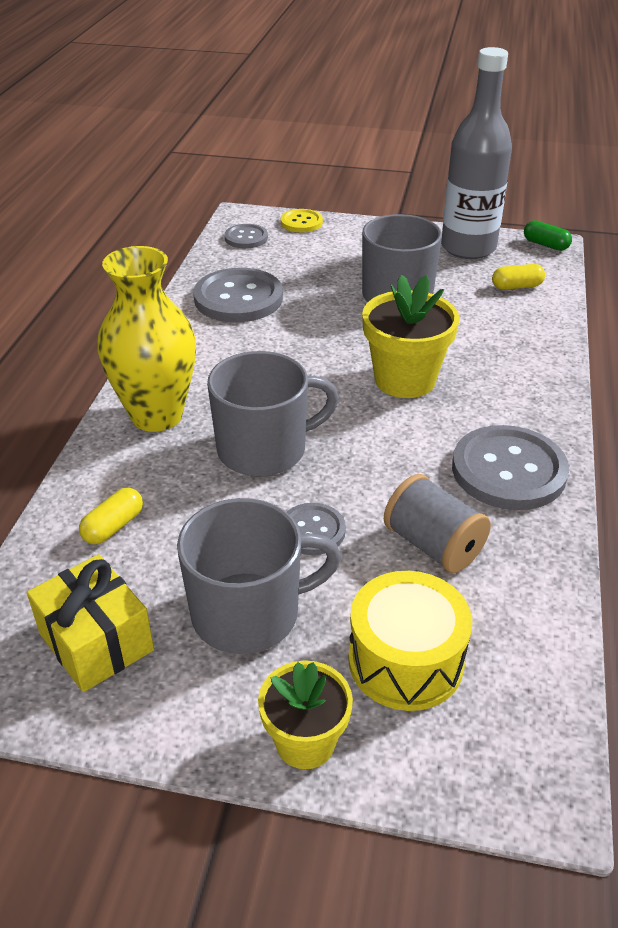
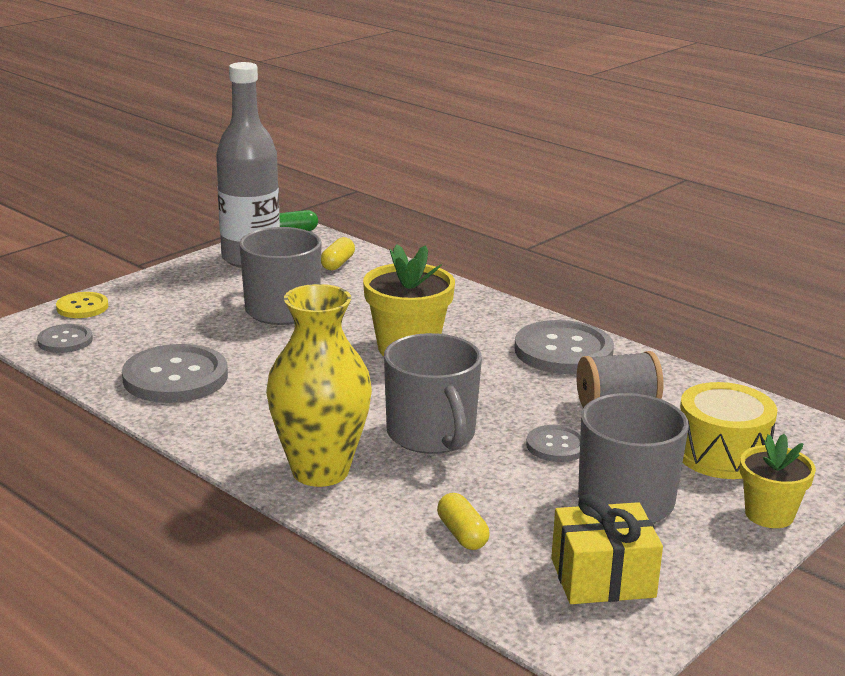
camera: 60 degrees left, 15 degrees down
(264, 449) = (432, 435): grey mug -> grey mug turned 150 degrees clockwise

